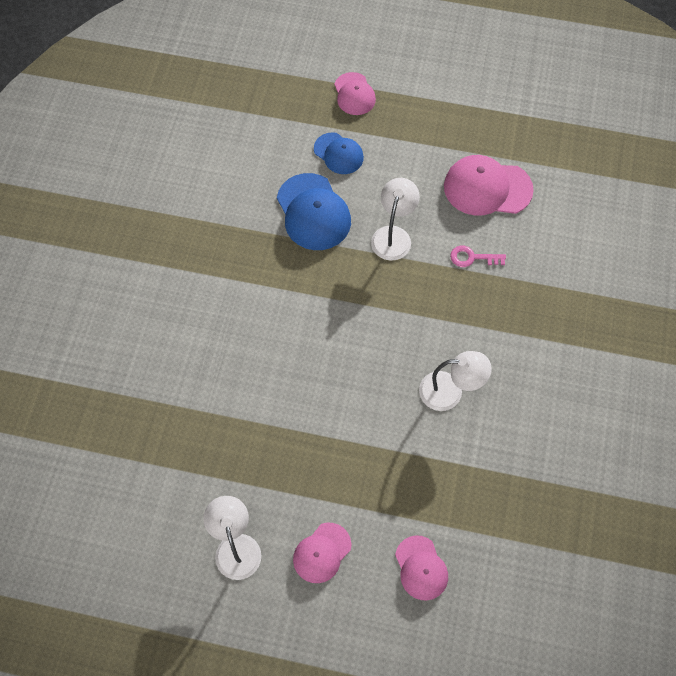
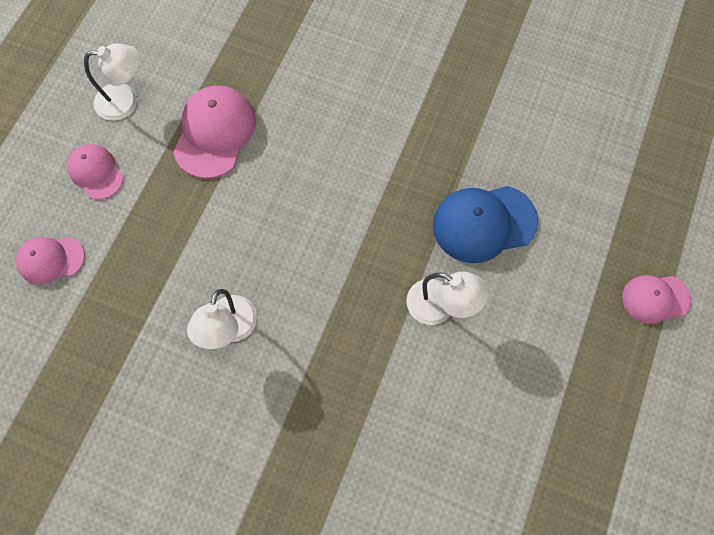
camera: 100 degrees right, 5 degrees up
(338, 153) = (564, 264): blue cap -> none
(472, 258) = (395, 394): pink key -> none
(487, 188) = (495, 437): pink cap -> pink cap (215, 133)

